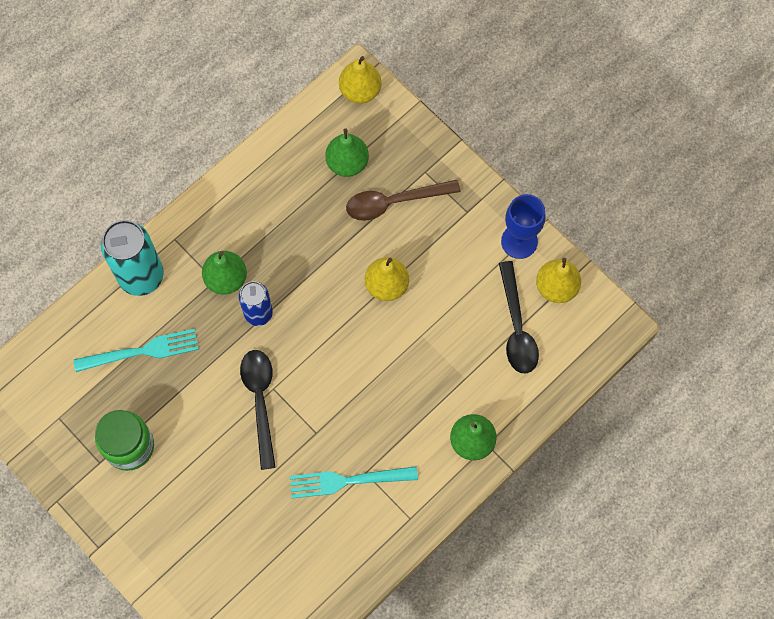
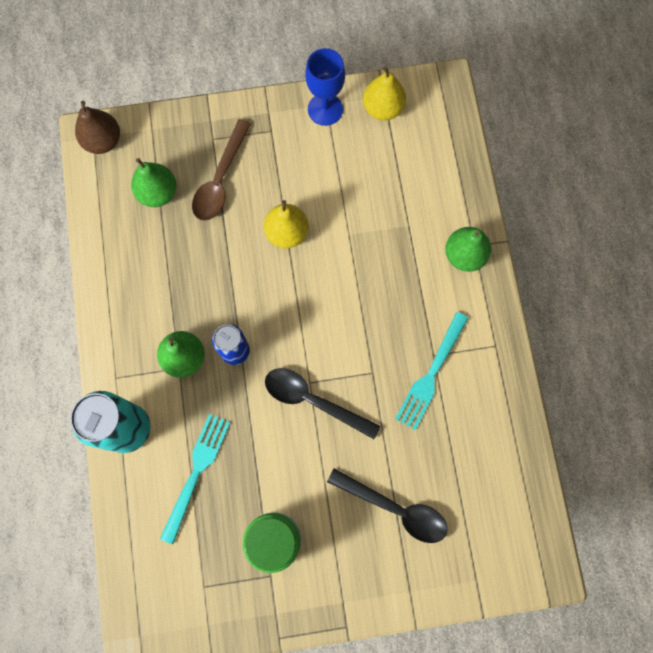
camera: 55 degrees left, 5 degrees up
(360, 91) = (103, 141): yellow pear -> brown pear
(516, 327) = (394, 159): black spoon -> black spoon (395, 508)

